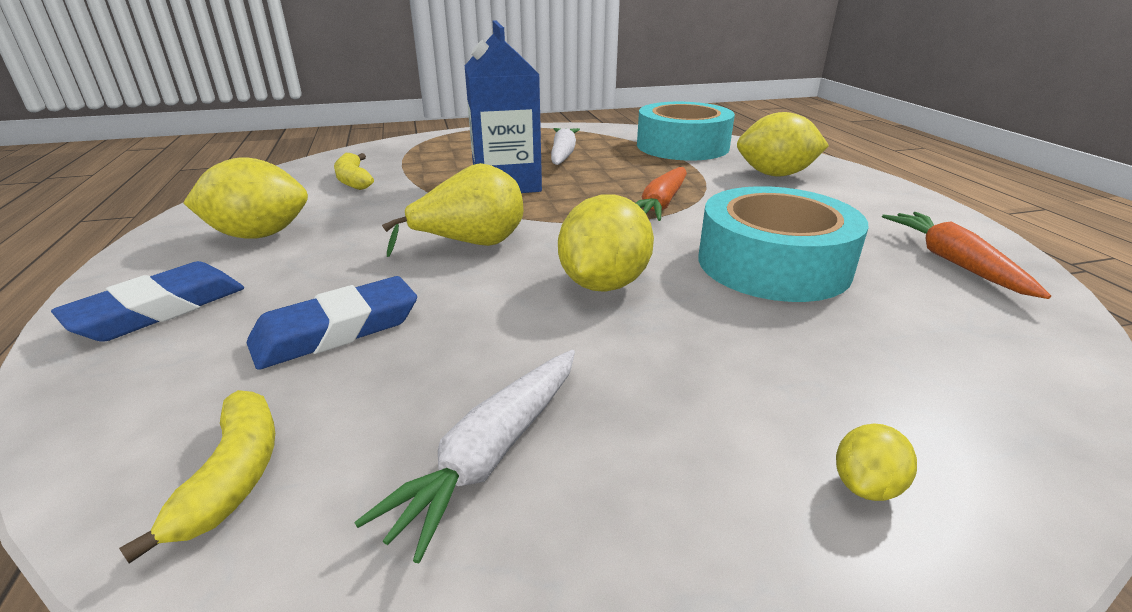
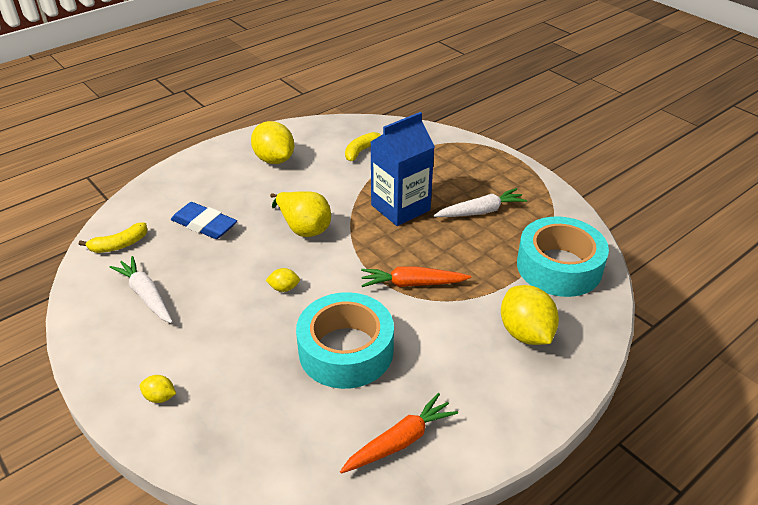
camera: 65 degrees right, 10 degrees up
(159, 310) = (199, 174): blue eraser -> none
(491, 454) = (146, 295): white carrot -> white carrot turned 45 degrees clockwise
(603, 284) = (284, 288): yellow lemon -> yellow lemon, size x0.47

